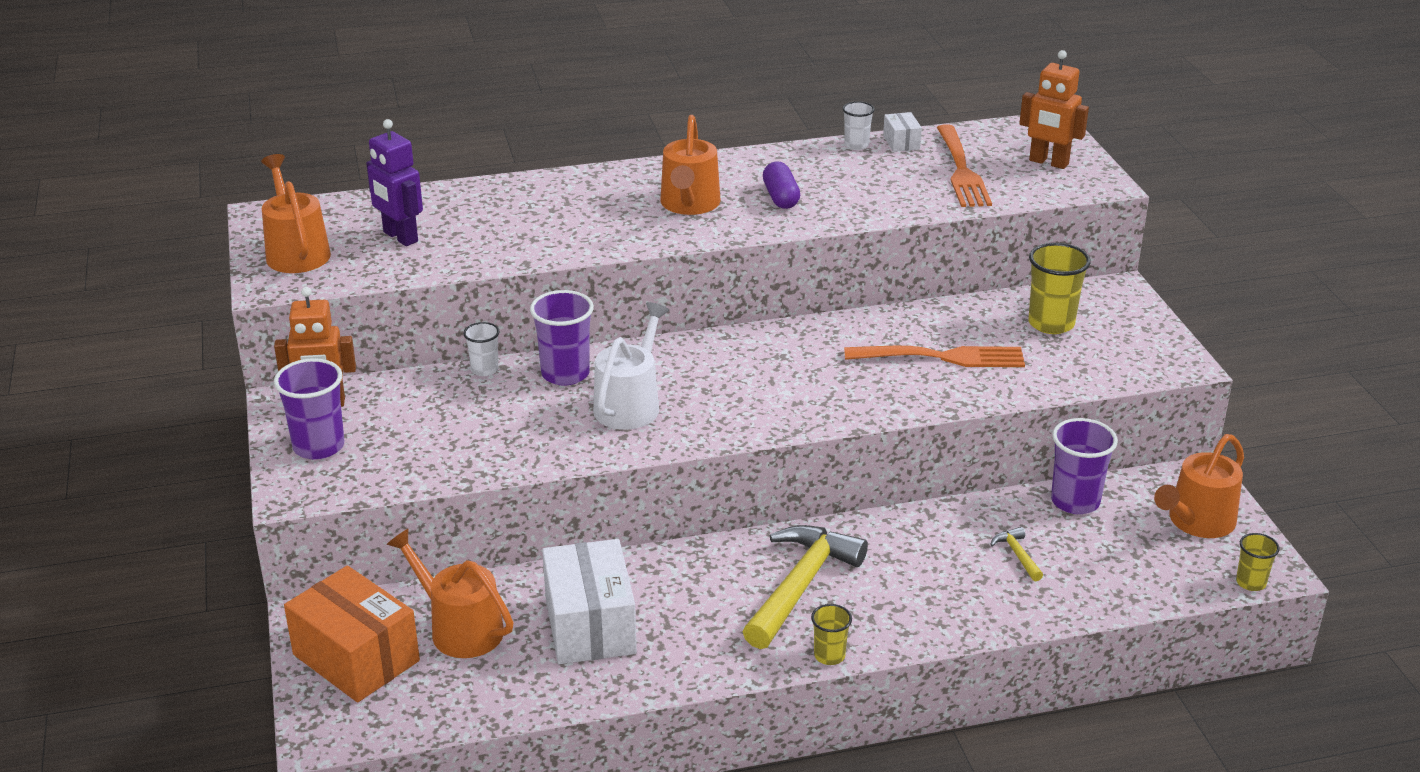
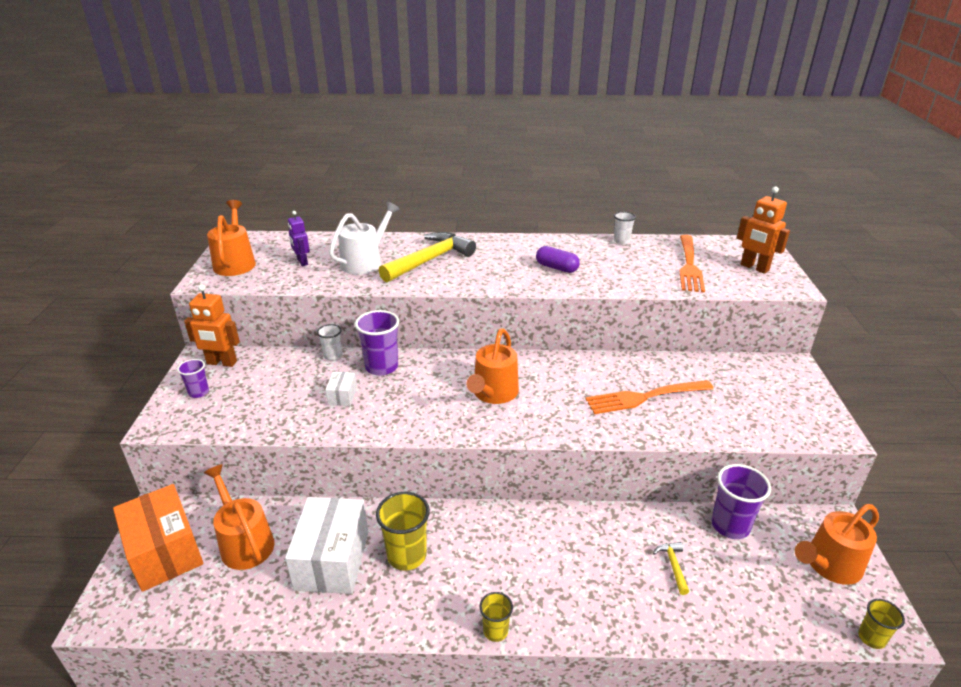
camera: 15 degrees right, 0 degrees up
(319, 446) = (198, 392): purple cup -> purple cup, size x0.57
(400, 237) = (302, 262): purple robot -> purple robot, size x0.66
(630, 404) = (412, 396): white watering can -> white watering can (365, 262)
(689, 204) = (494, 265): orange watering can -> orange watering can (493, 393)
(780, 197) = (556, 268): purple capsule -> purple capsule turned 60 degrees counterclockwise
(801, 585) = (497, 558): yellow hammer -> yellow hammer (430, 260)
(901, 142) = (652, 243): white box -> white box (342, 396)
(941, 357) = (645, 397): orange fork -> orange fork turned 150 degrees clockwise
(1051, 323) = (735, 383): yellow cup -> yellow cup (407, 555)

